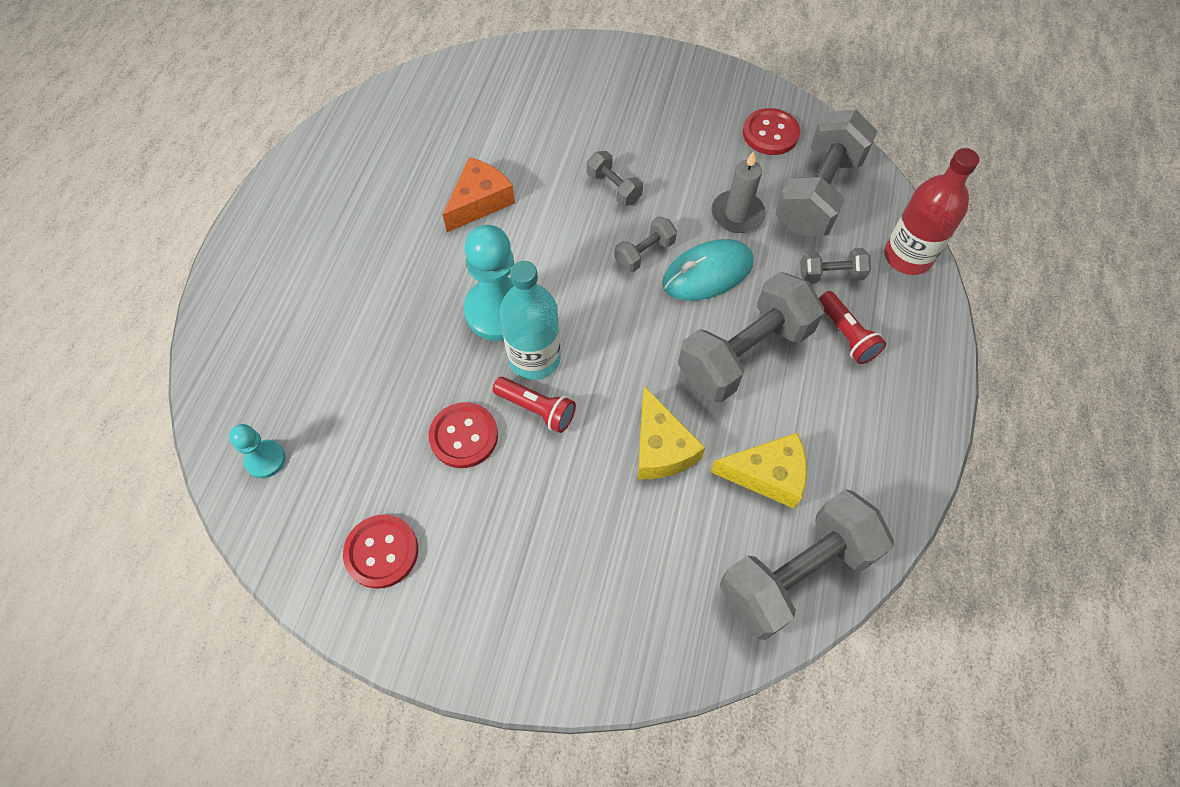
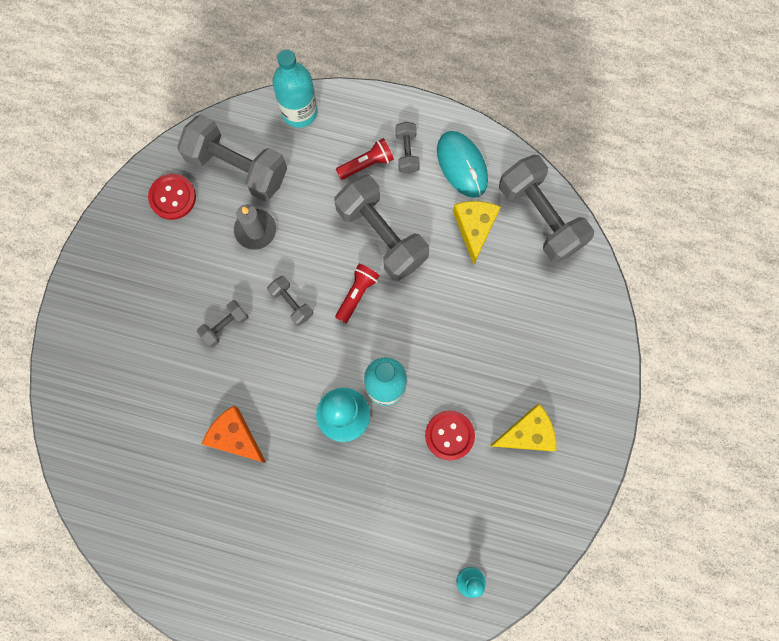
camera: 90 degrees left, 15 degrees up
(381, 552) = (536, 486): red button -> none
(537, 409) = (427, 383): red flashlight -> red flashlight (357, 294)
(661, 447) = (456, 296): yellow cheese -> yellow cheese (527, 433)
(707, 273) = (311, 256): turquoise mouse -> turquoise mouse (462, 165)
(830, 275) = (314, 168): grey dumbbell -> grey dumbbell (407, 152)
(907, 257) = (299, 112): red bottle -> turquoise bottle

